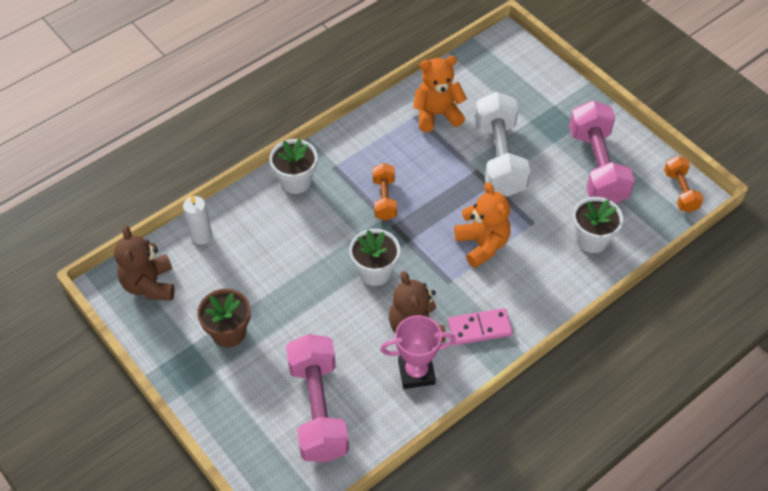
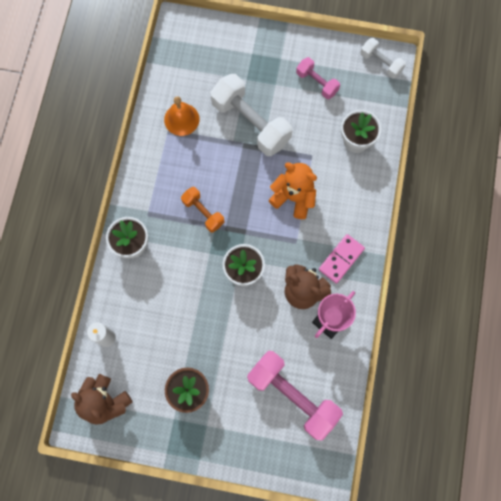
camera: 40 degrees left, 20 degrees up
(437, 114) = (181, 119): orange teddy bear -> orange bell
(597, 167) = (317, 83): pink dumbbell -> pink dumbbell, size x0.53
(680, 191) = (380, 63): orange dumbbell -> white dumbbell

